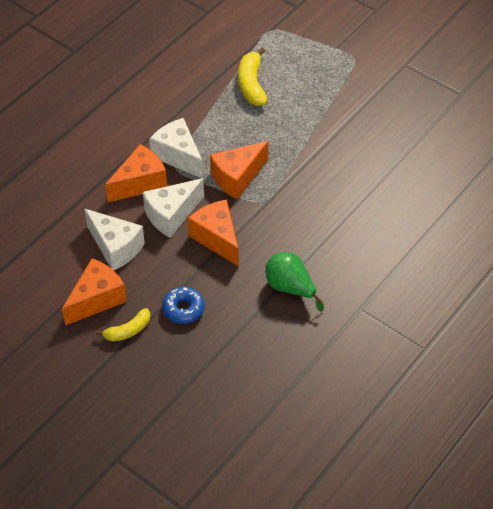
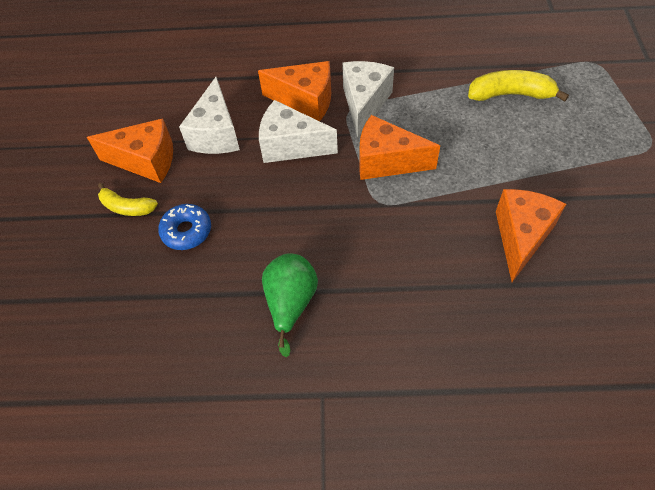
camera: 55 degrees right, 5 degrees up
(217, 238) = (296, 197): orange cheese -> orange cheese (521, 237)
(251, 84) = (510, 94): yellow banana -> yellow banana turned 45 degrees clockwise

